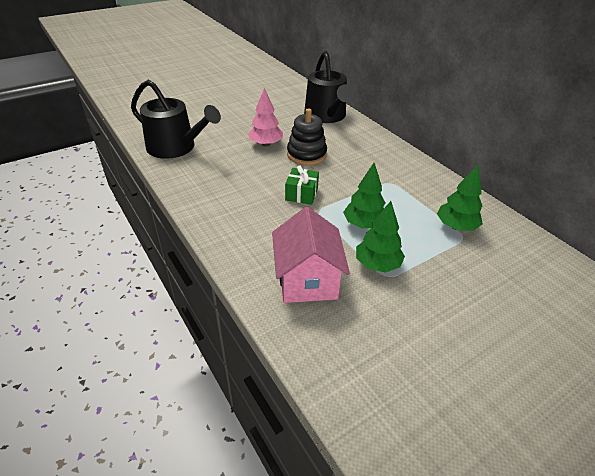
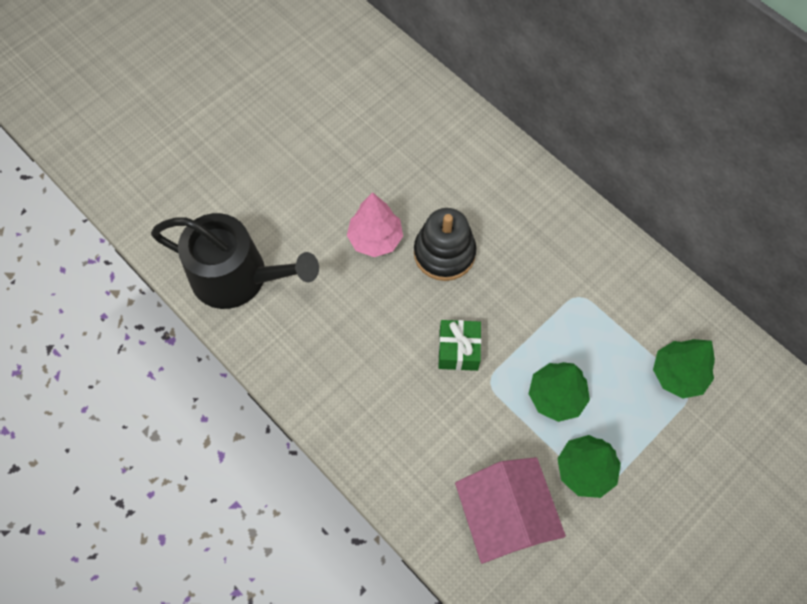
camera: 10 degrees left, 25 degrees up
(326, 116) = (453, 139): black watering can -> none

